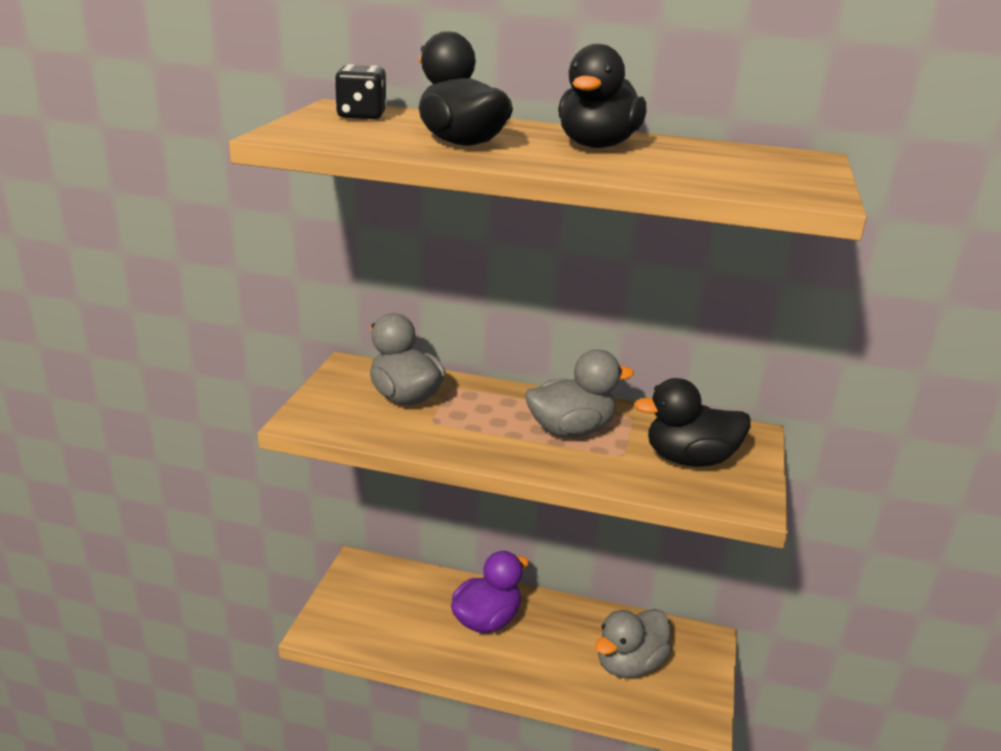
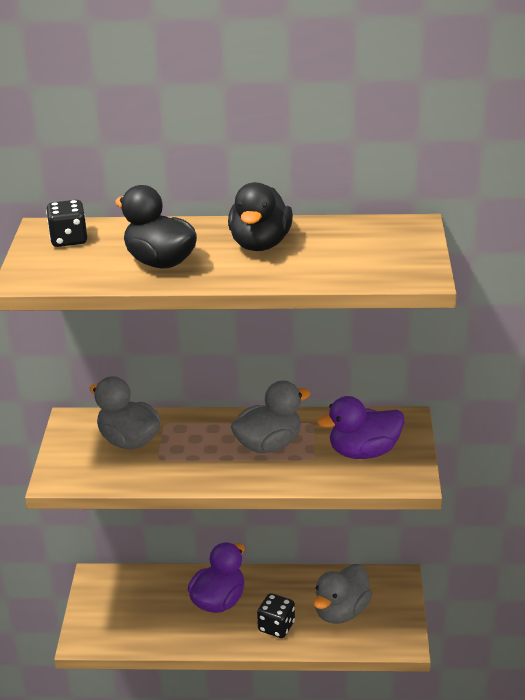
camera: 10 degrees left, 5 degrees up
(546, 665) = (276, 626): none -> black dice
(689, 459) = (363, 452): black duck -> purple duck

